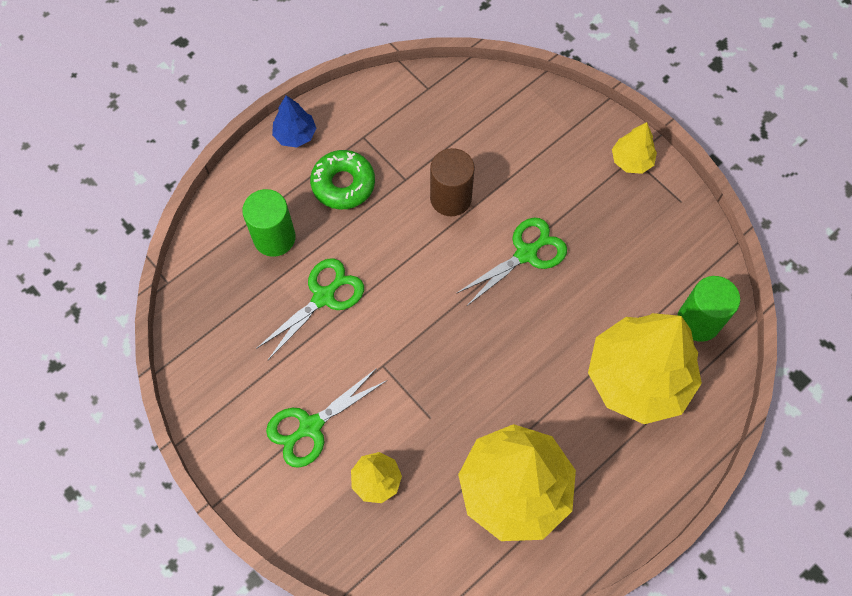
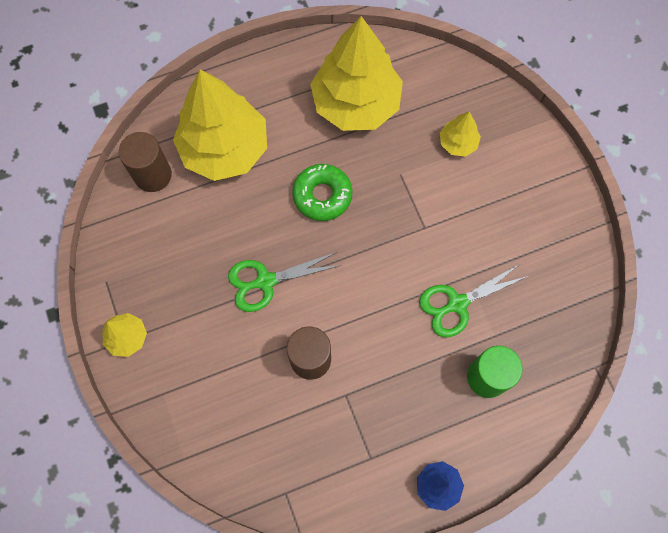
camera: 160 degrees left, 5 degrees up
(311, 426) = (497, 199): green scissors -> none
(343, 184) = (406, 411): green donut -> green donut (322, 195)
(698, 321) = (153, 175): green cylinder -> brown cylinder

